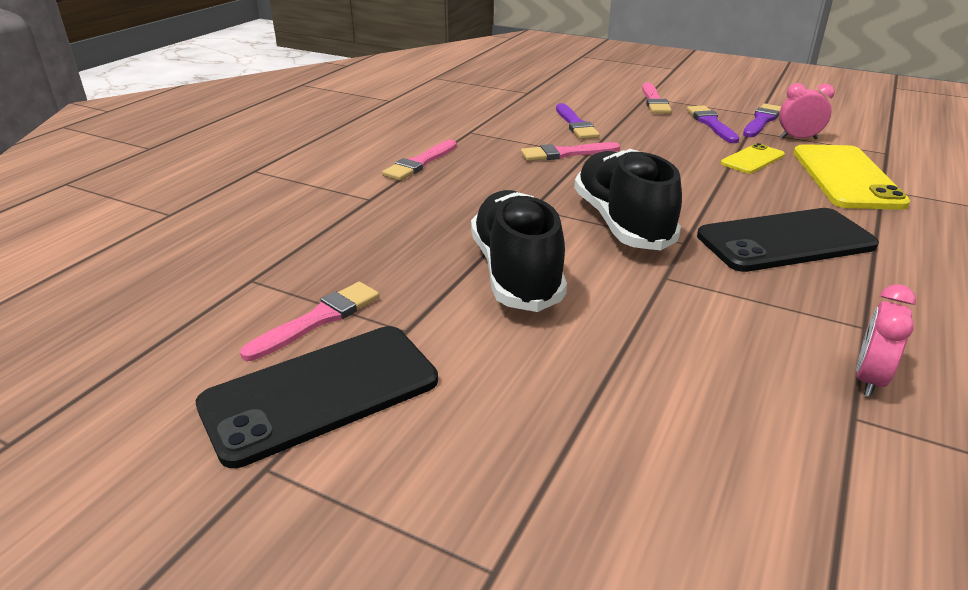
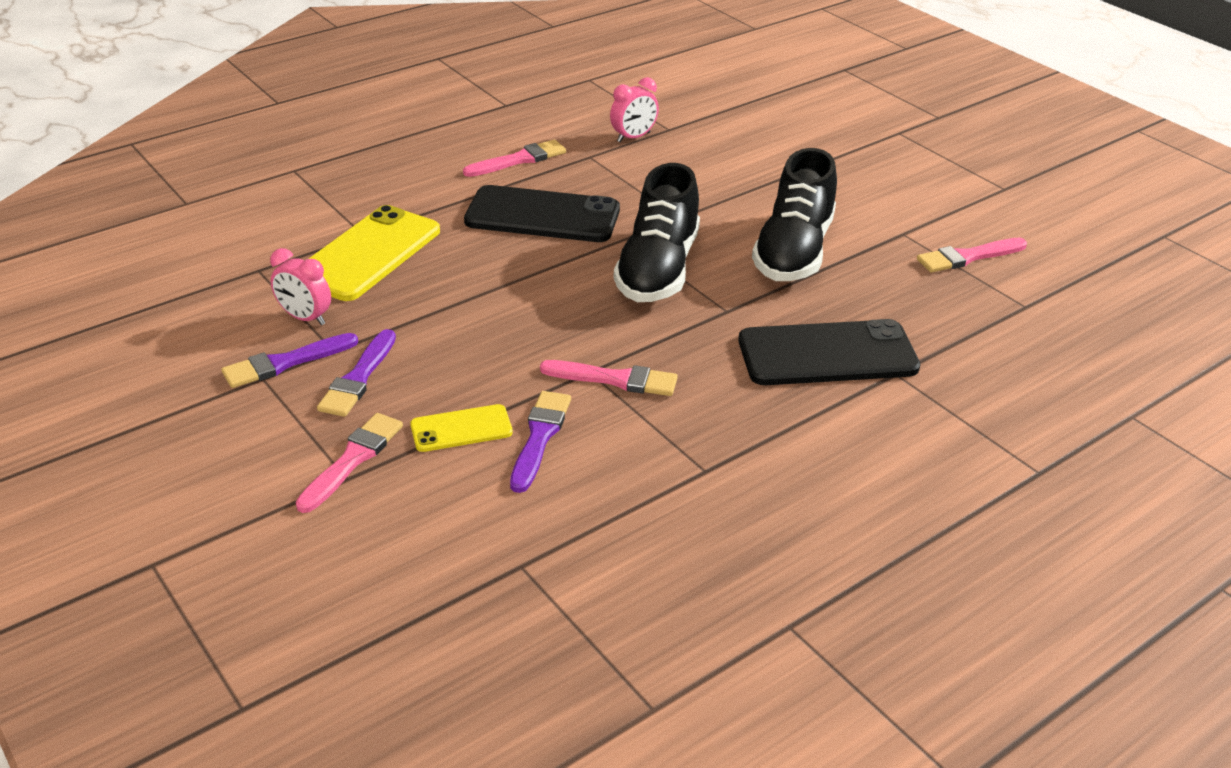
camera: 155 degrees left, 5 degrees up
(321, 393) = (970, 212): black phone -> black phone (827, 354)
(420, 163) = (812, 418): pink brush -> pink brush (519, 160)
(752, 159) = (416, 304): yellow phone -> yellow phone (461, 429)

